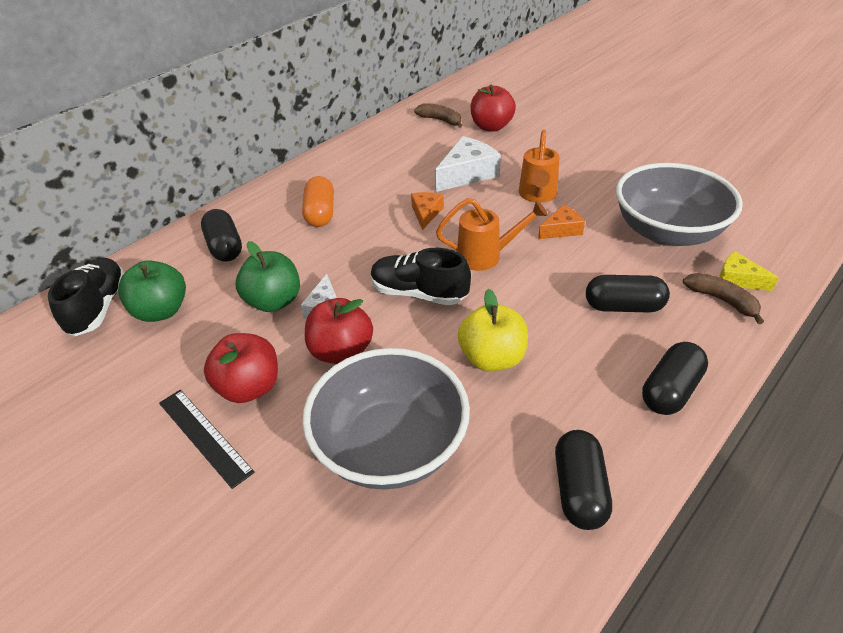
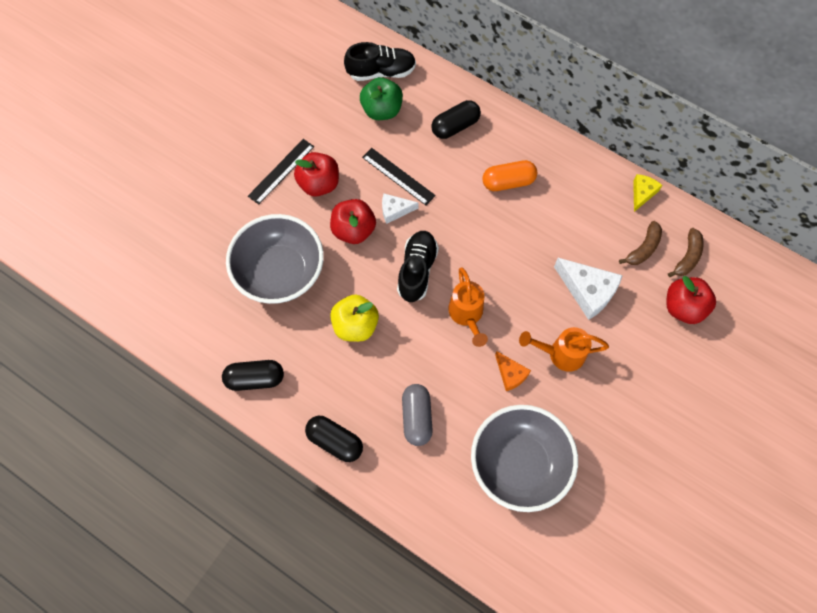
camera: 80 degrees right, 25 degrees up
(274, 301) = (398, 176): green apple -> black ruler
(426, 213) = (519, 263): orange cheese -> none
(623, 307) = (416, 417): black capsule -> grey capsule
(722, 300) = (431, 494): brown banana -> brown banana (643, 248)
(738, 279) = (460, 513): yellow cheese -> yellow cheese (642, 193)

